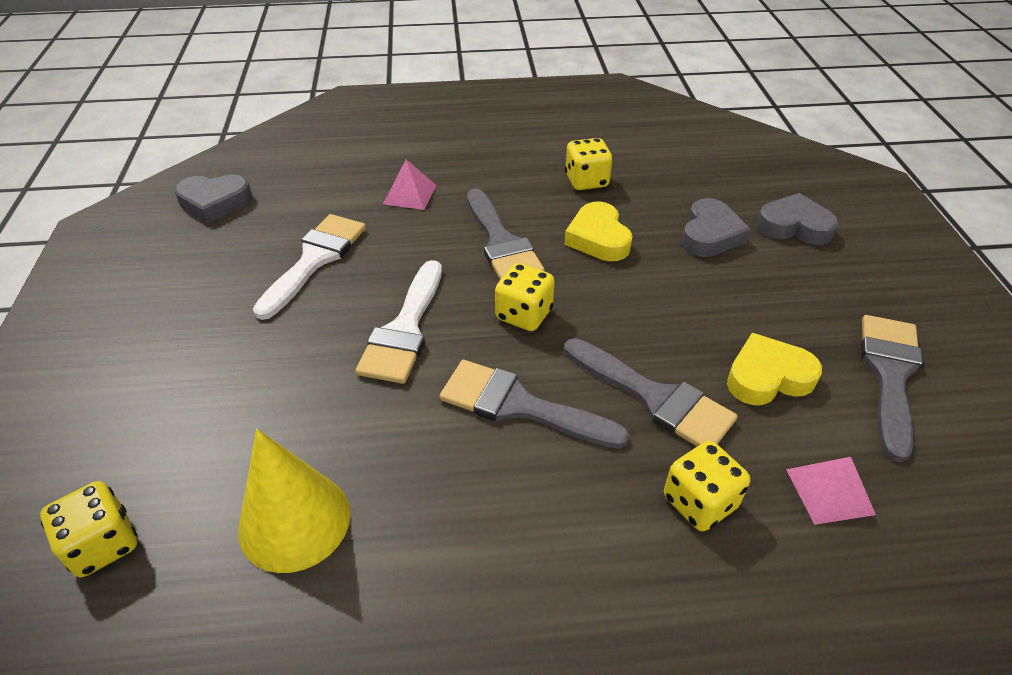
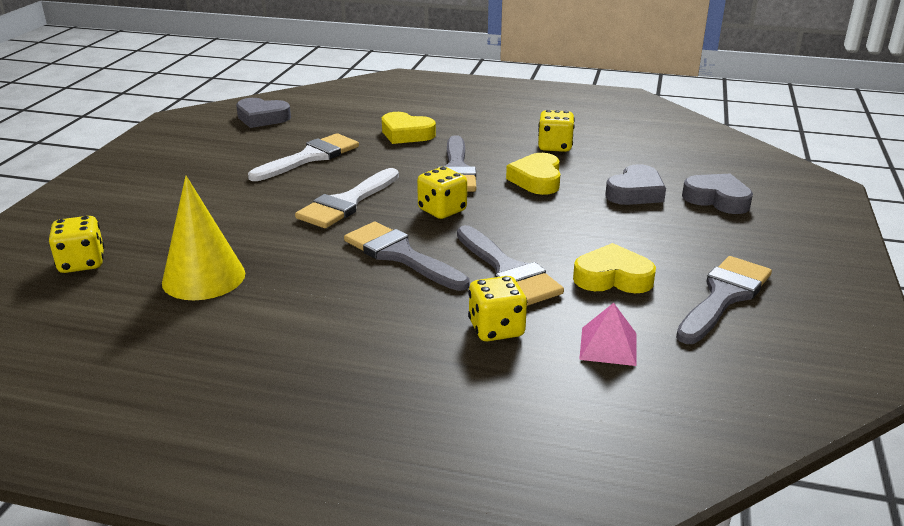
camera: 20 degrees right, 15 degrees down
(410, 194) = (406, 134): pink pyramid -> yellow heart

